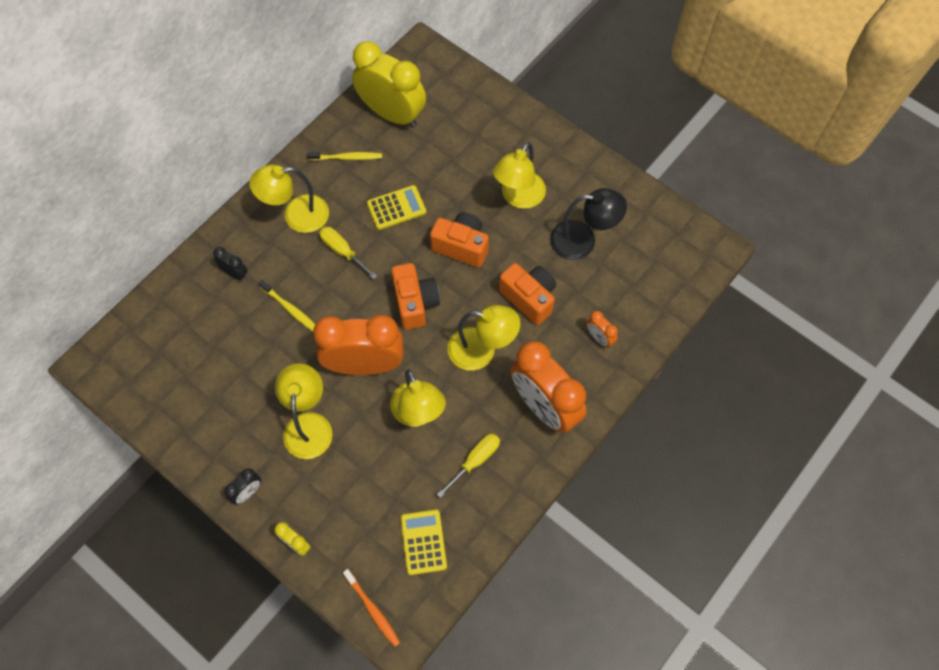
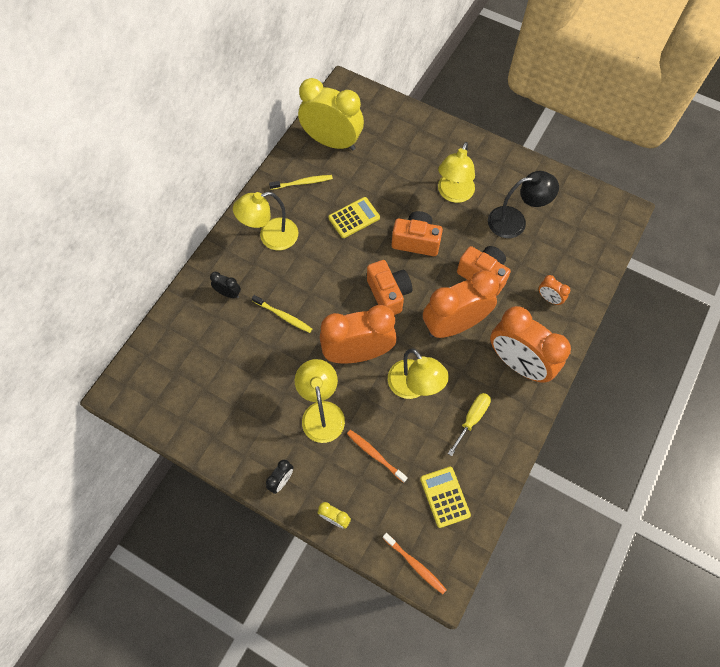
camera: 10 degrees left, 0 degrees up
(342, 251) = (317, 261): yellow screwdriver -> none
(357, 482) = (375, 454): none -> orange toothbrush
(481, 350) = (454, 325): yellow lamp -> orange clock

